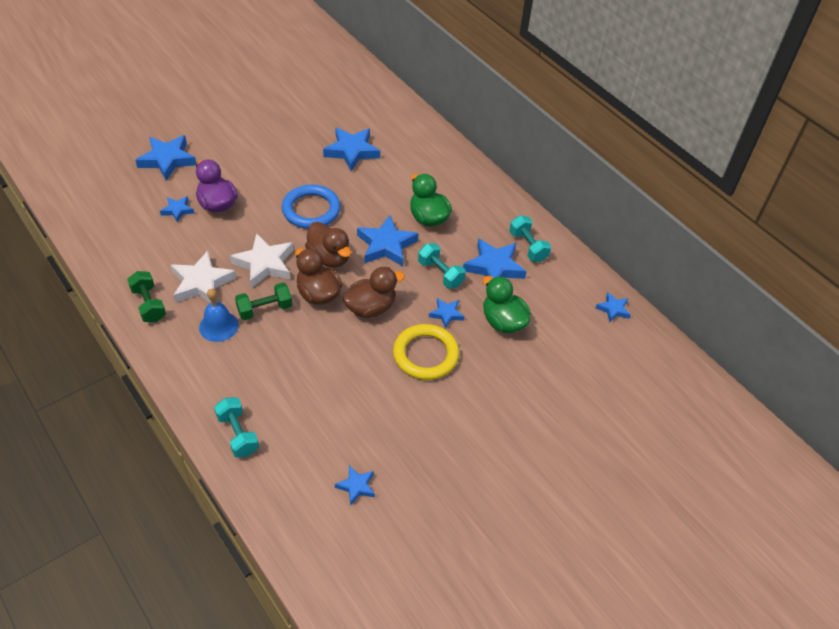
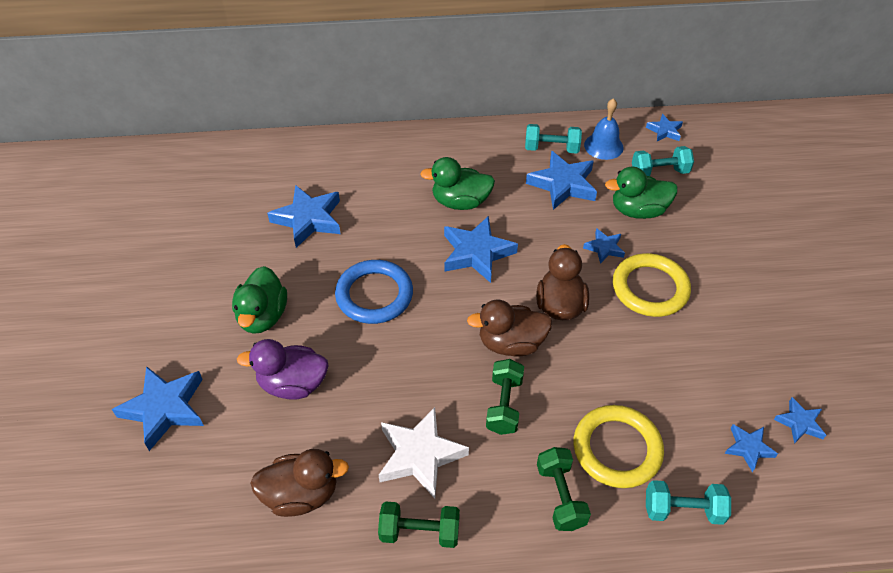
camera: 55 degrees left, 0 degrees up
(177, 210) = (270, 433): blue star -> blue star (748, 448)
(211, 364) = (560, 496): none -> green dumbbell
(218, 326) = (503, 464): blue bell -> blue bell (603, 146)
(258, 168) = (263, 316): none -> green duck
(264, 264) = (431, 376): white star -> none
(266, 381) = (617, 449): none -> yellow ring
(329, 257) = (462, 310): brown duck -> brown duck (301, 494)
(440, 273) = (546, 228): turquoise dumbbell -> turquoise dumbbell (659, 172)

